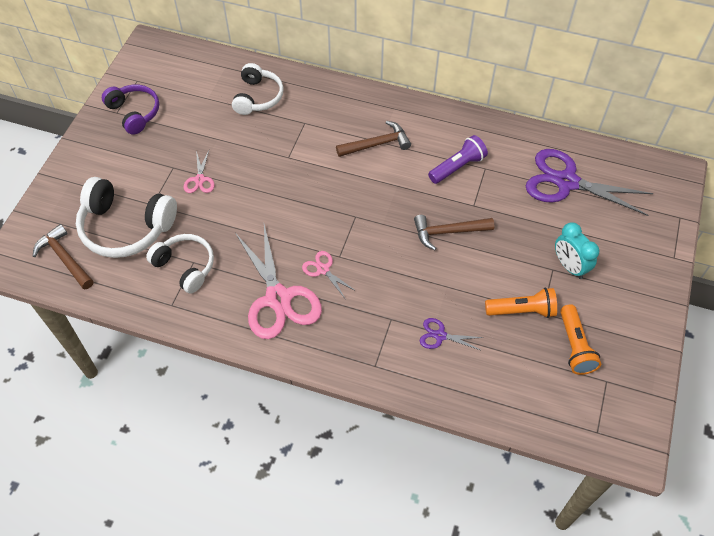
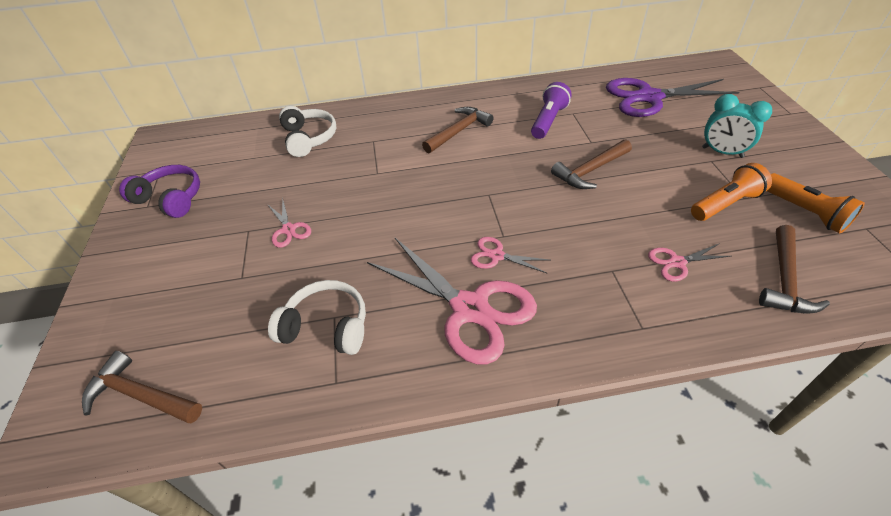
camera: 25 degrees left, 10 degrees down
(126, 227) = (218, 317): white headphones -> none
(440, 335) = (677, 262): purple scissors -> pink scissors
(501, 384) = (784, 280): none -> brown hammer

